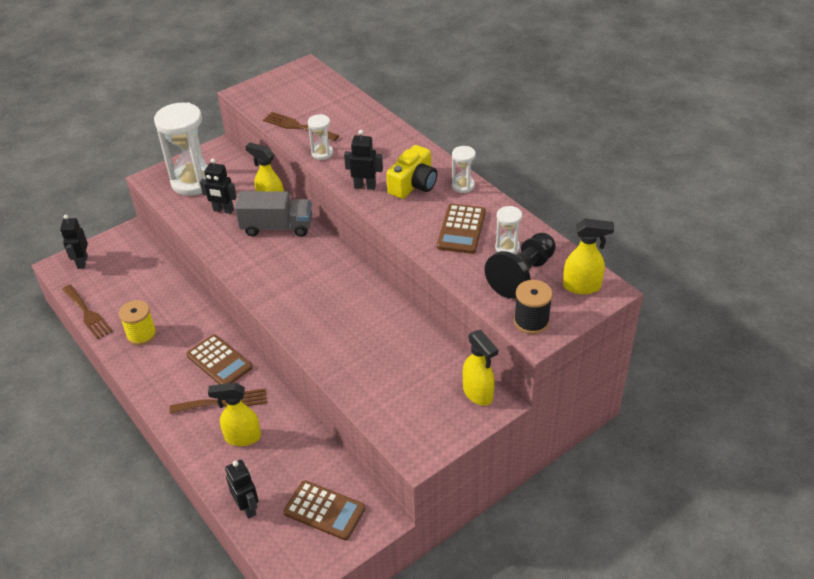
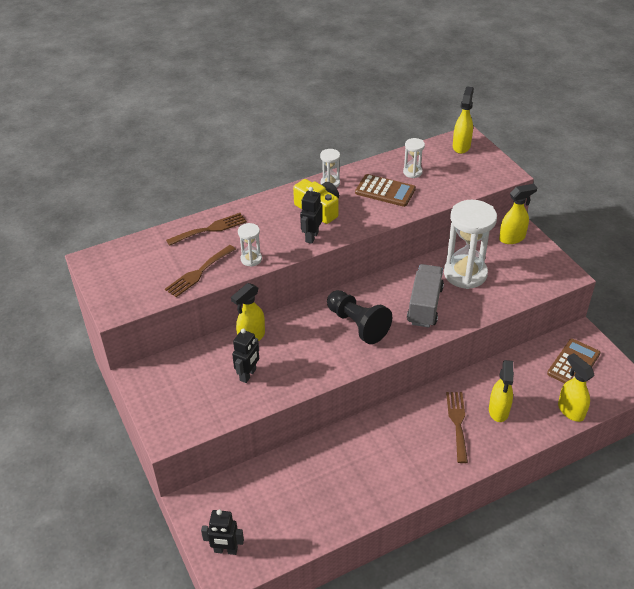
camera: 80 degrees left, 0 degrees up
(87, 313) = (314, 540): brown fork -> brown fork (210, 229)
(141, 334) = (358, 488): yellow spool -> none
(193, 182) = (189, 399): white hourglass -> white hourglass (465, 274)
(219, 361) = (407, 424): brown calculator -> none
(247, 507) = (570, 410): black robot -> yellow spray bottle
(277, 227) = (288, 335): grey truck -> grey truck (424, 305)
(522, 275) = (444, 170): black pawn -> black pawn (357, 325)
(531, 321) = (493, 173): black spool -> none

